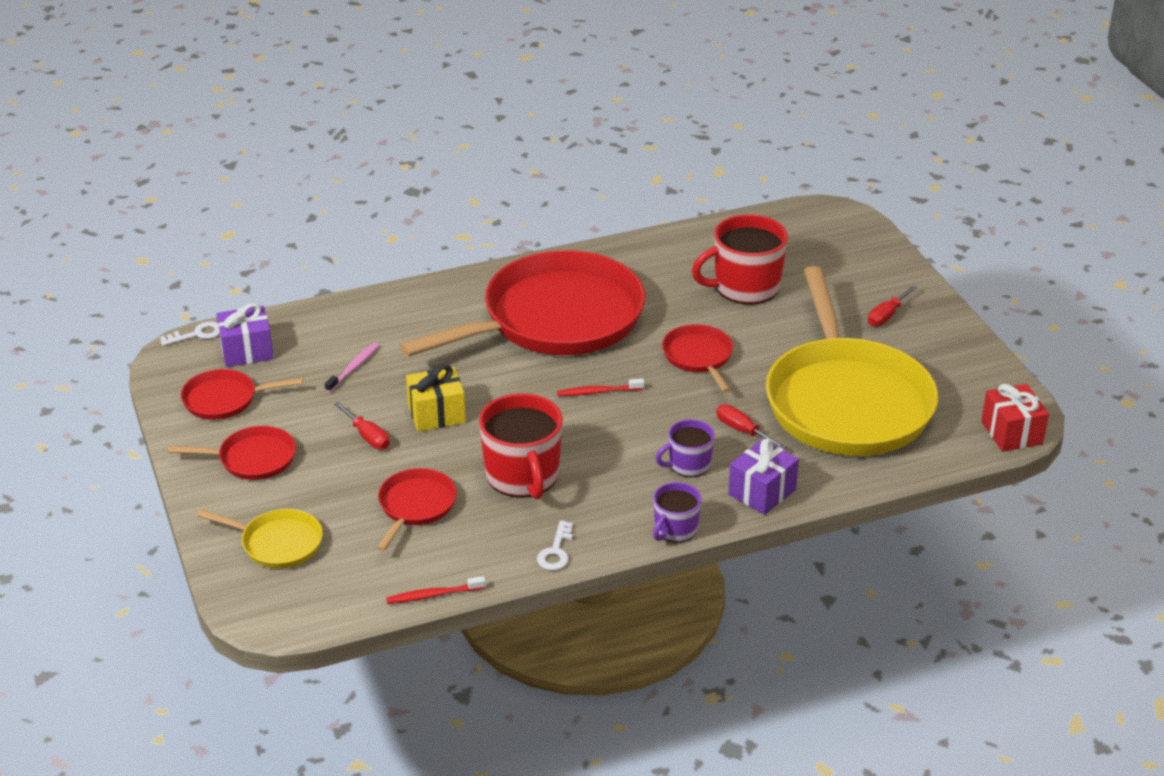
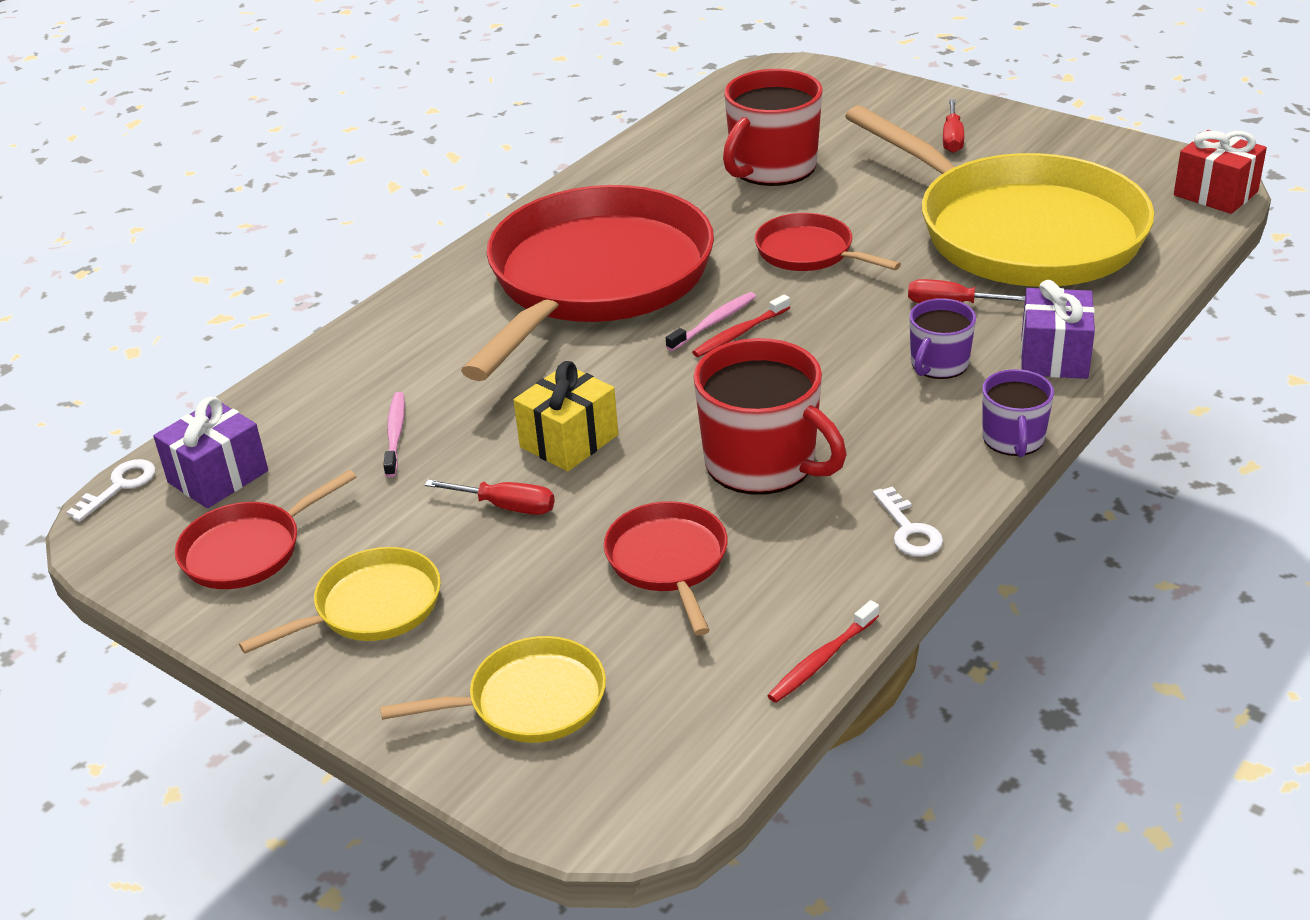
camera: 30 degrees left, 0 degrees up
(252, 459) = (371, 607): red pan -> yellow pan
(591, 378) = (713, 322): none -> pink toothbrush

